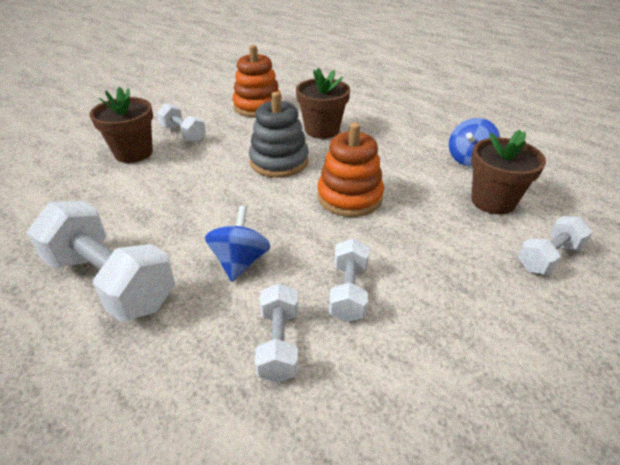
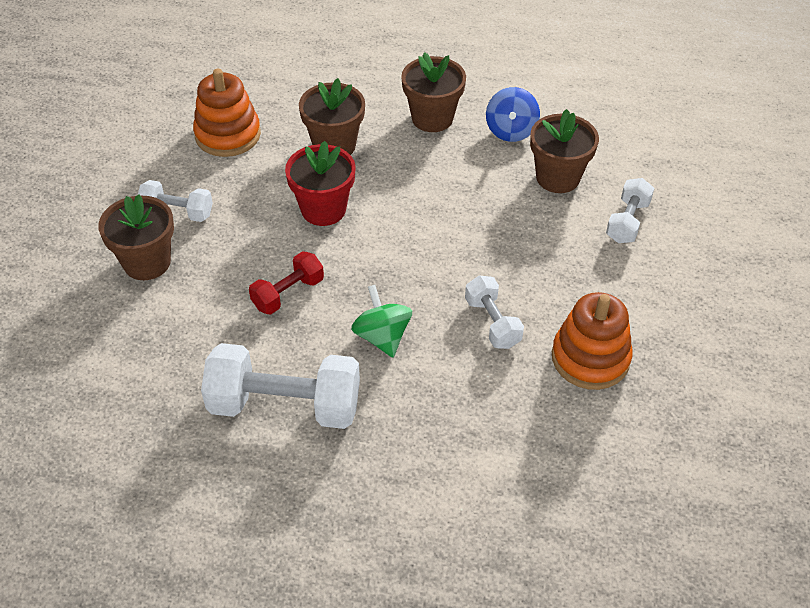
camera: 30 degrees left, 10 degrees up
(200, 203) = (288, 293): none -> red dumbbell
(240, 262) = (382, 336): blue spinning top -> green spinning top
(279, 162) = (323, 209): grey stacking toy -> red flower pot
(279, 343) = (470, 388): white dumbbell -> none
(349, 197) = (427, 226): orange stacking toy -> orange stacking toy (590, 358)
(408, 135) = (432, 118): none -> brown flower pot

